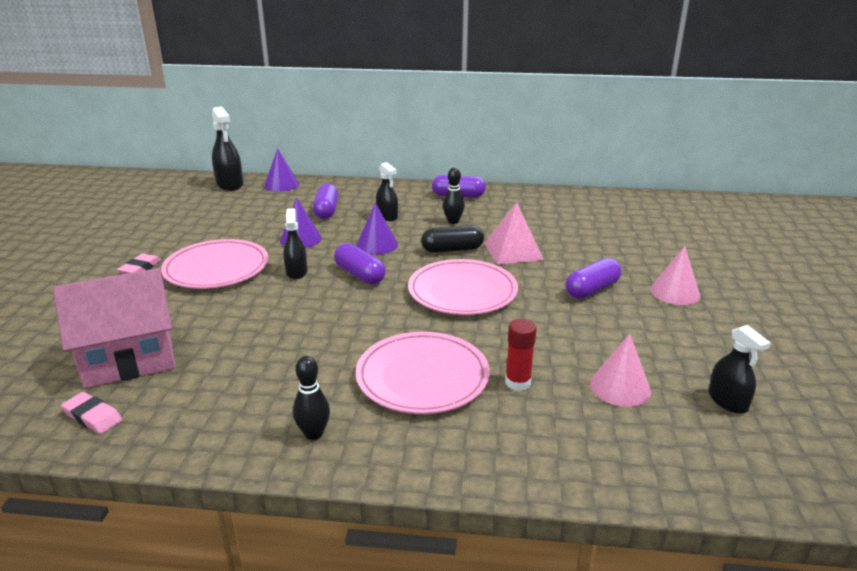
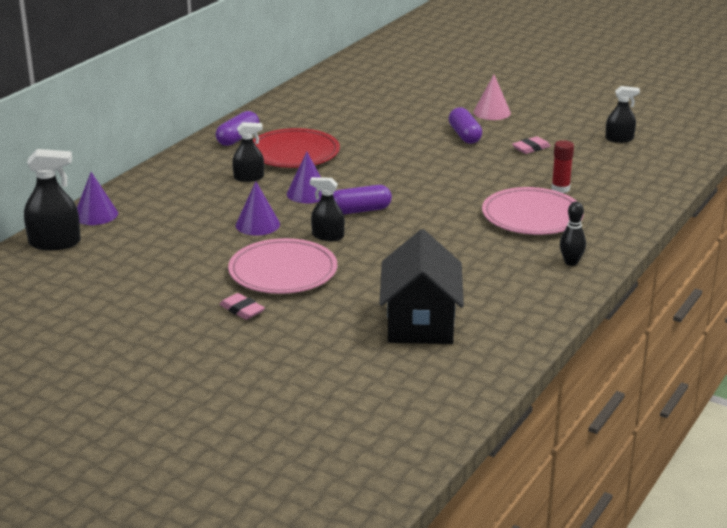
camera: 65 degrees left, 0 degrees up
(93, 417) = (496, 341): pink eraser -> pink eraser (531, 148)
(129, 358) = (420, 323): pink house -> black house
(326, 211) = (201, 202): purple capsule -> none
(452, 249) = (350, 166): black capsule -> none
(453, 221) = (294, 153): black bowling pin -> red plate
(462, 292) = (427, 178): pink plate -> none
(513, 251) = (377, 144): pink pyramid -> none
(620, 387) = (586, 162): pink cone -> none

